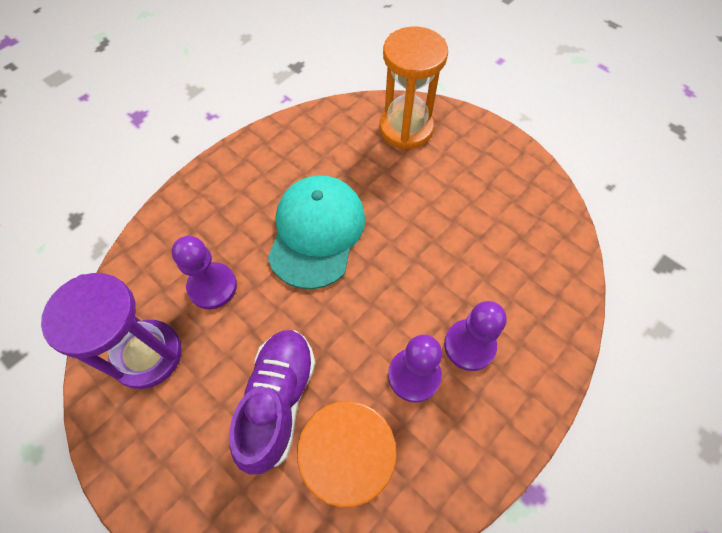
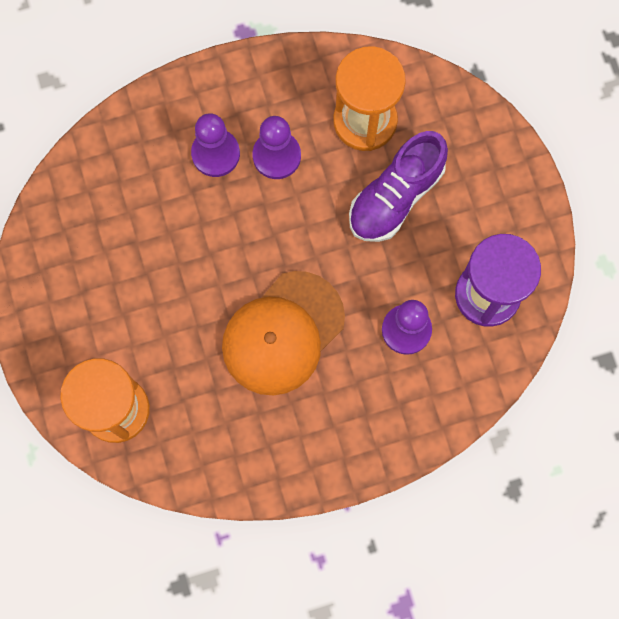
camera: 150 degrees left, 15 degrees up
(316, 232) = (283, 333): turquoise cap -> orange cap

